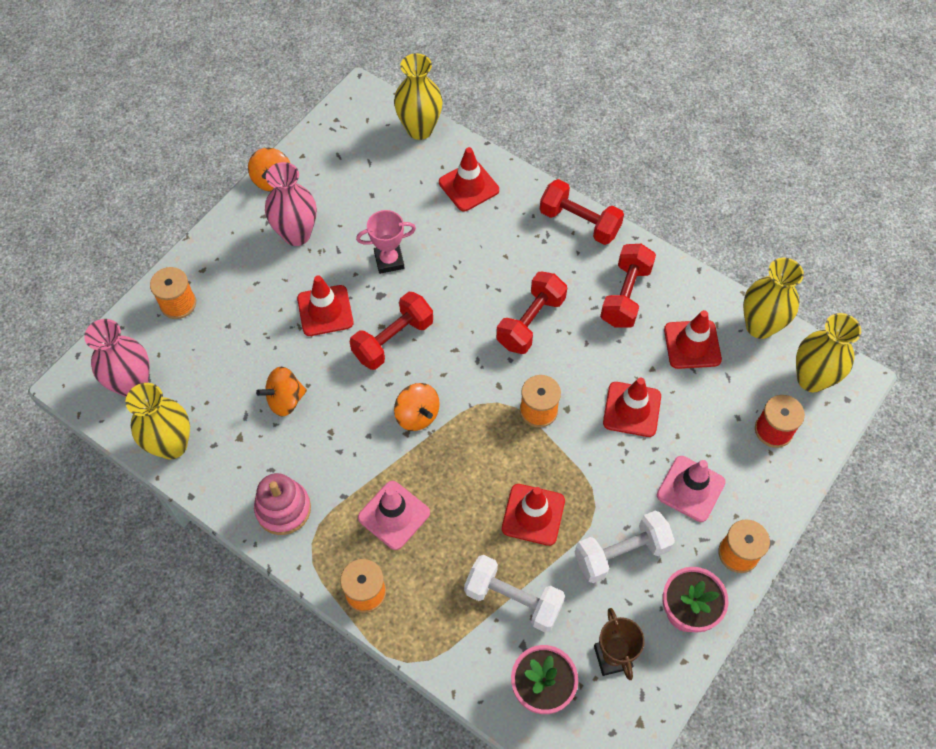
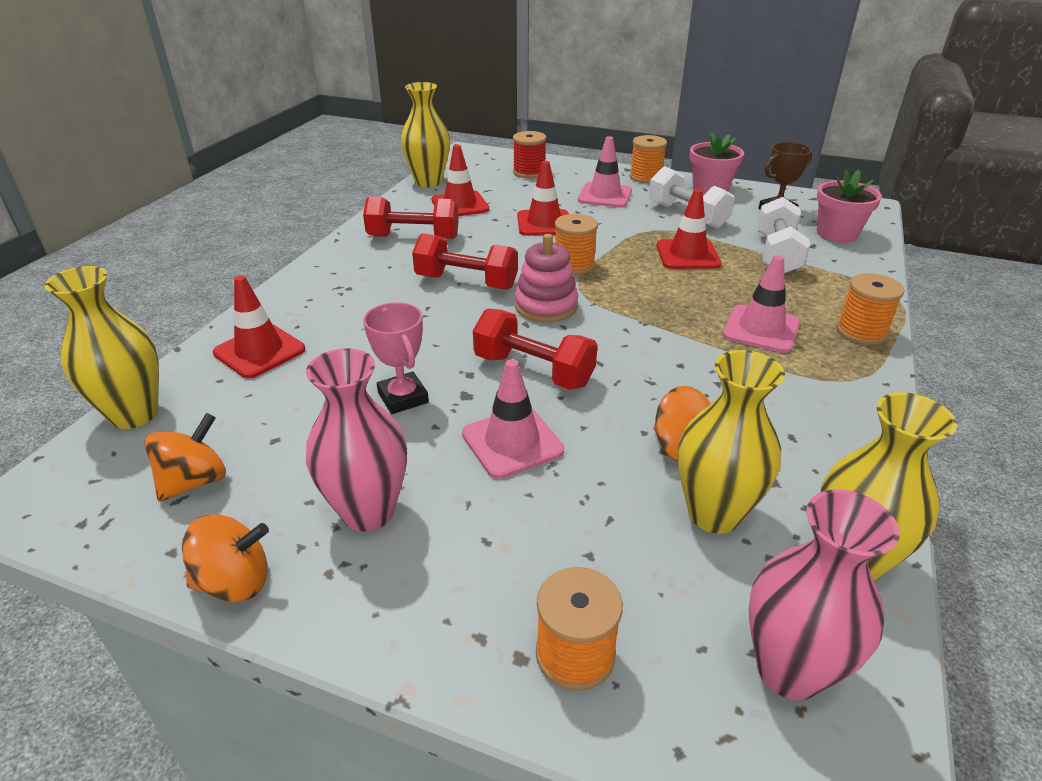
camera: 105 degrees left, 25 degrees down
(283, 509) = (832, 412): pink stacking toy -> pink stacking toy (546, 306)
(325, 311) = (512, 442): red traffic cone -> pink traffic cone
(417, 415) = (628, 334): orange spinning top -> orange spinning top (194, 481)
(579, 222) = (318, 270): red dumbbell -> none
(811, 379) = (473, 163): yellow vase -> yellow vase (714, 513)

